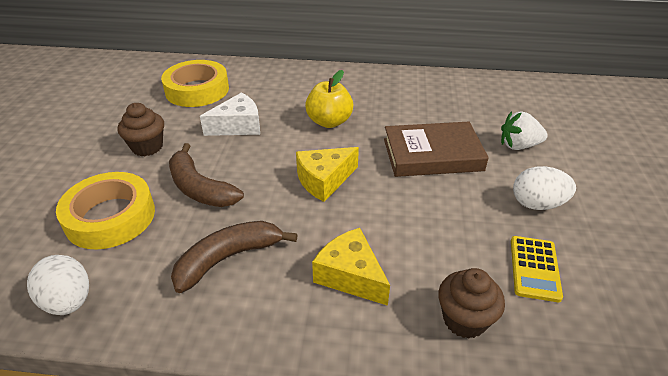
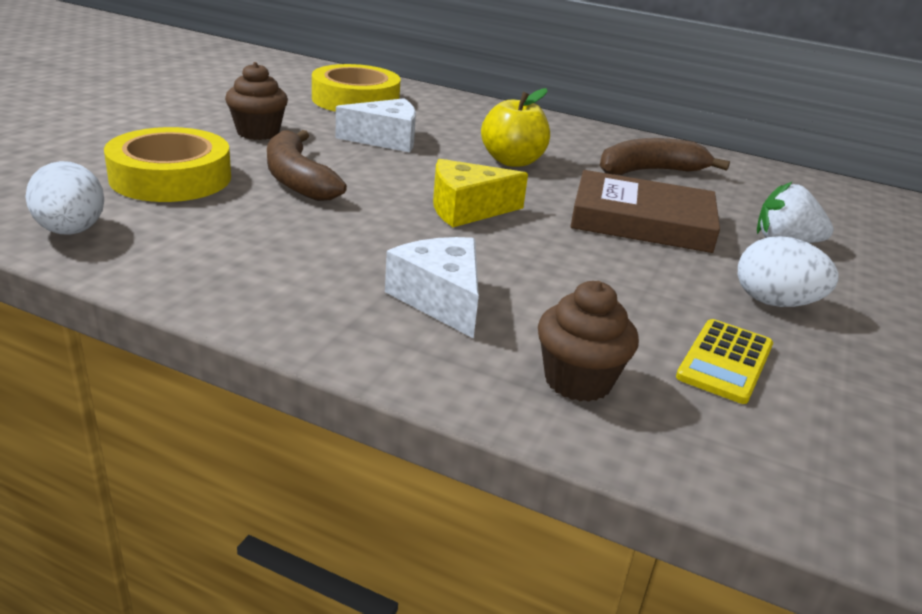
camera: 15 degrees right, 10 degrees down
(228, 258) = (288, 245): brown banana -> brown banana (650, 171)
(350, 276) = (441, 299): yellow cheese -> white cheese

